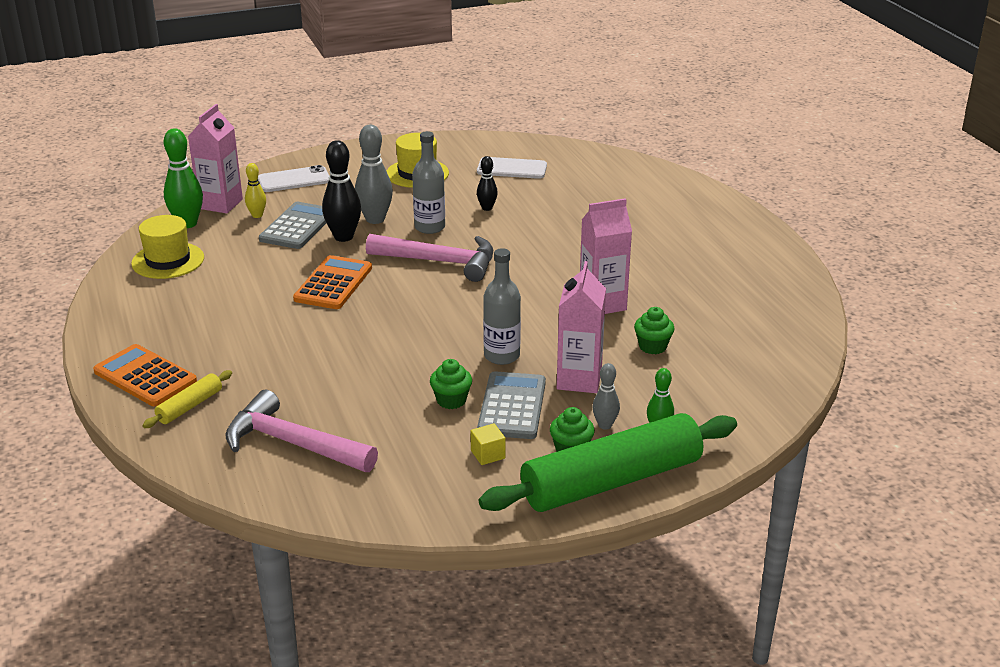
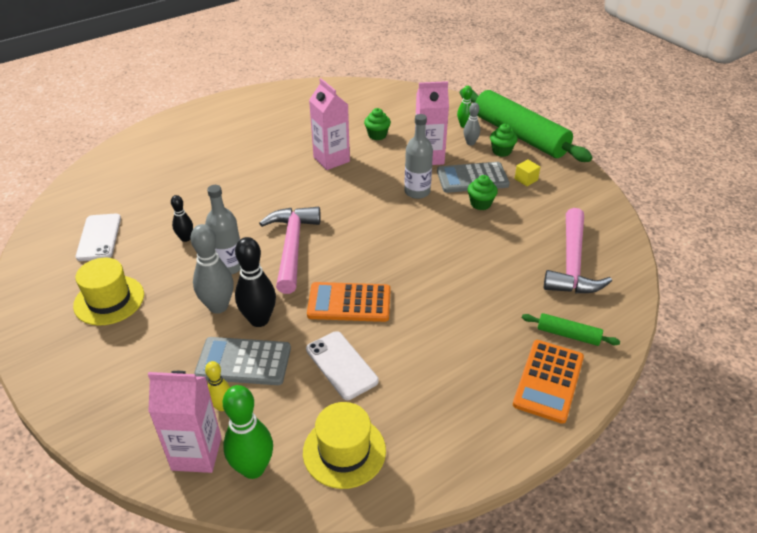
camera: 105 degrees left, 10 degrees up
(190, 406) = (568, 335): yellow rolling pin -> green rolling pin
(294, 180) = (126, 401): white phone -> white phone (341, 365)

